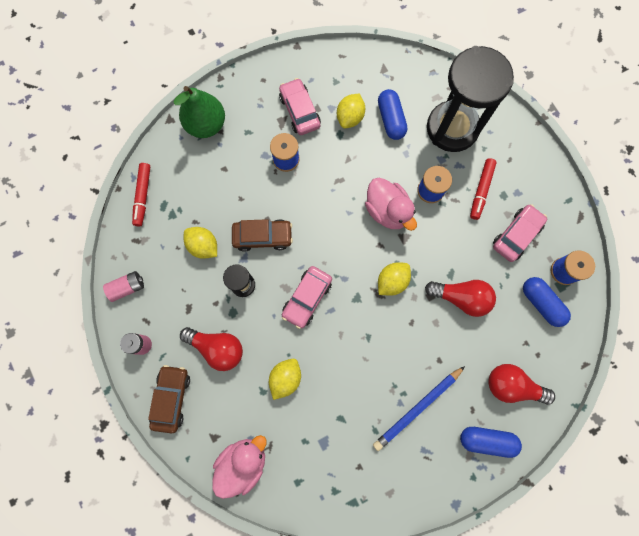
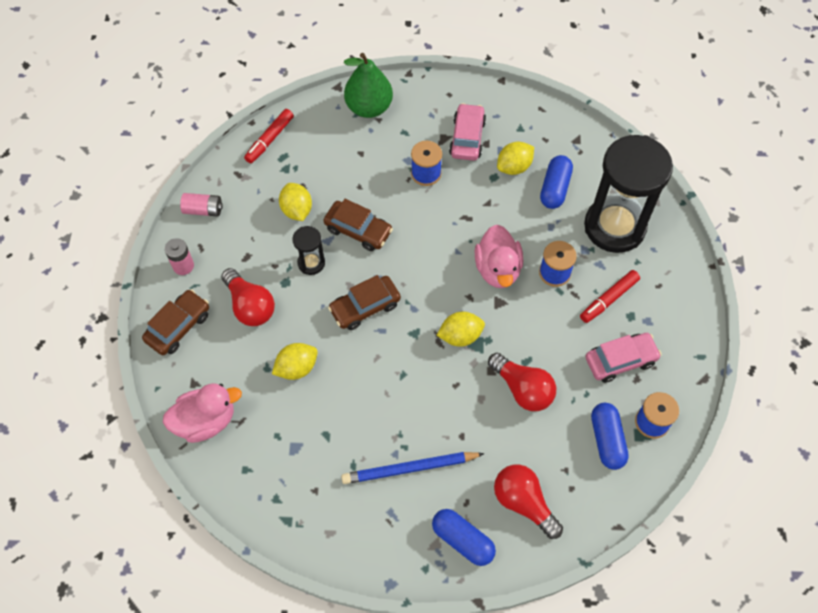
camera: 30 degrees right, 15 degrees down
(307, 298) = (365, 307): pink car -> brown car

